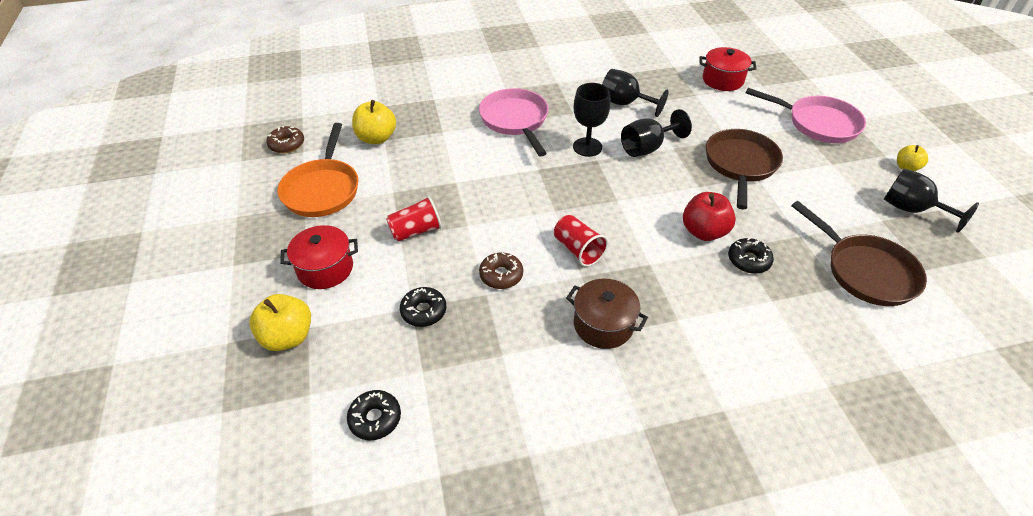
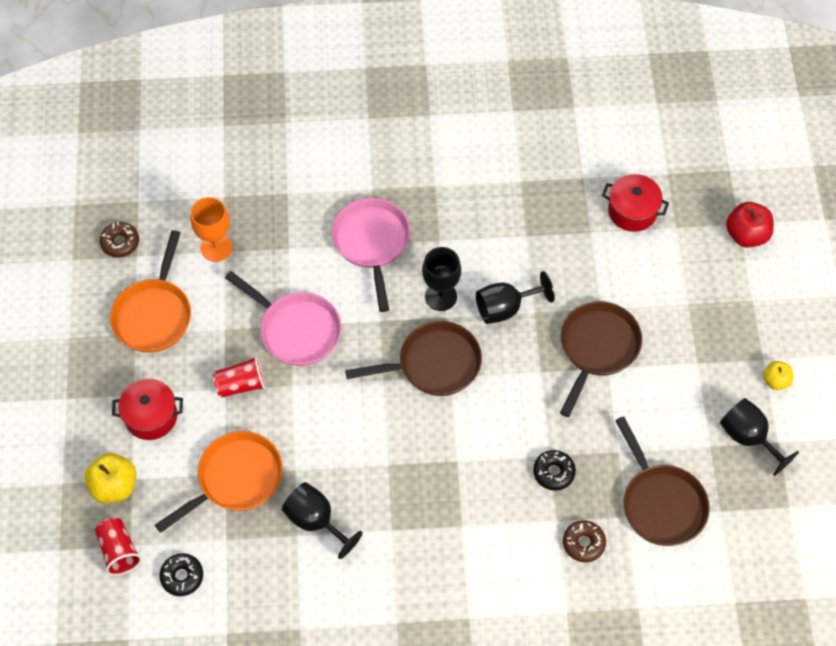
camera: 10 degrees right, 15 degrees up
(376, 138) = (216, 247): yellow apple -> orange goblet
(423, 311) = (235, 479): black donut -> orange pan
(501, 275) = (313, 451): brown donut -> brown donut (583, 543)
(578, 250) = (393, 433): red cup -> red cup (119, 551)
(598, 193) = (434, 364): none -> brown pan
(603, 325) = (393, 520): brown pot -> none
(625, 103) = (503, 234): black goblet -> black goblet (316, 521)
(704, 232) = (523, 431): red apple -> red apple (746, 235)
(818, 123) = (712, 300): pink pan -> pink pan (296, 330)

